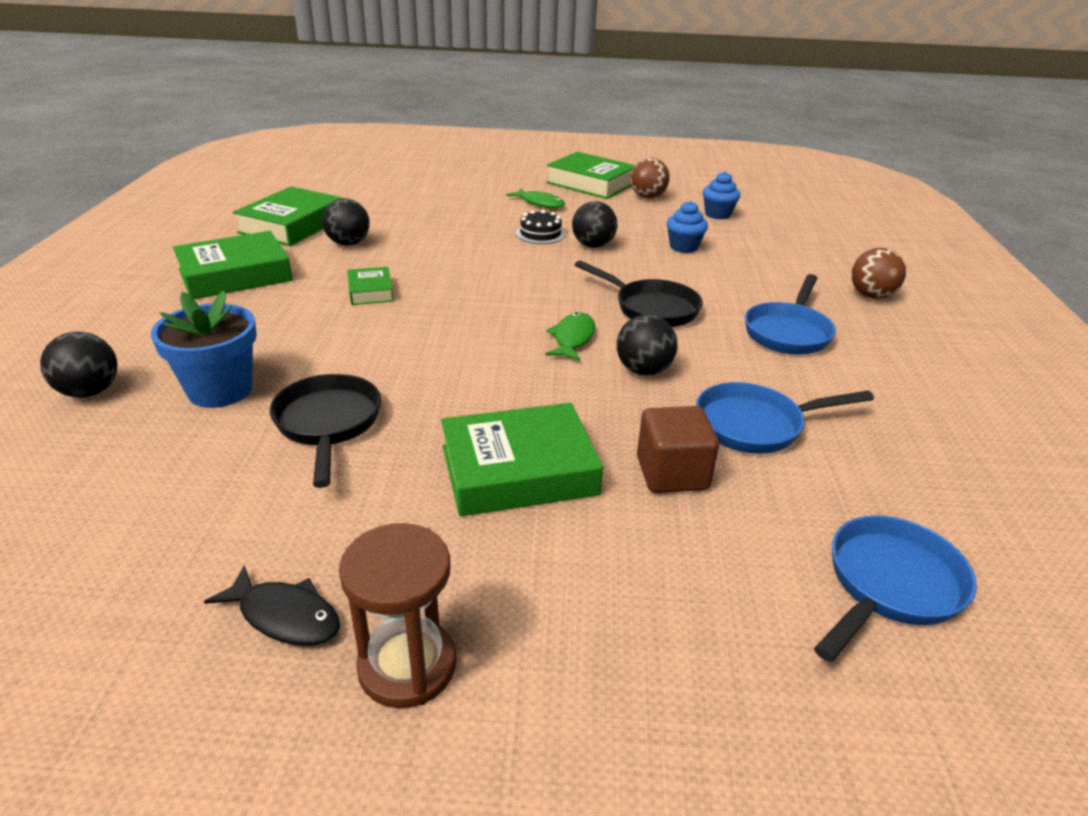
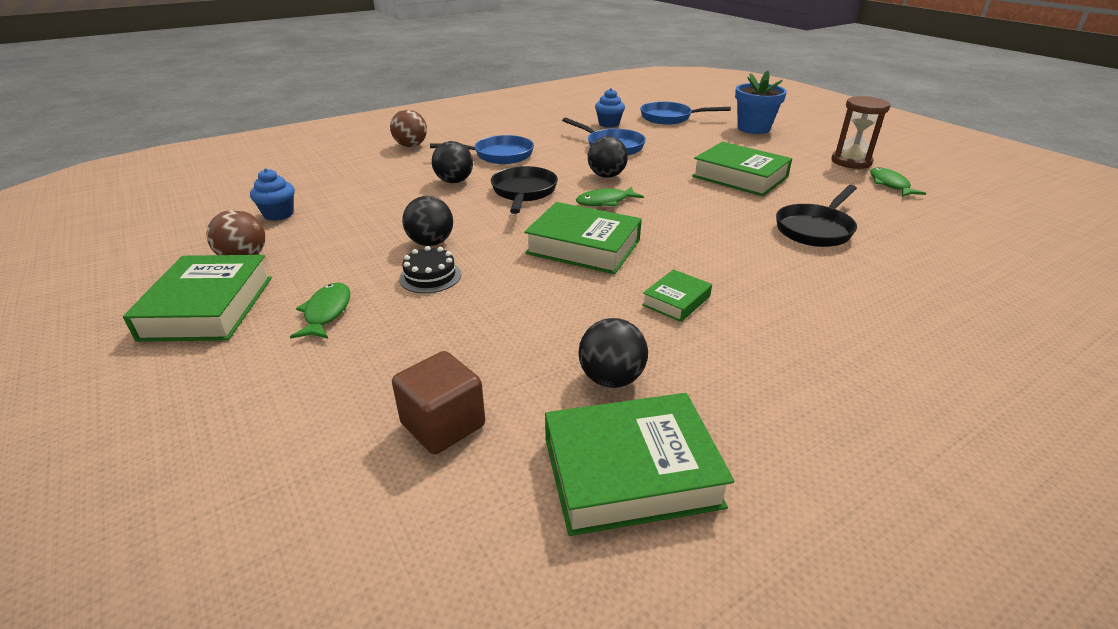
camera: 125 degrees left, 0 degrees up
(90, 392) = (992, 327): black ball -> black ball (454, 181)
(220, 390) = (876, 279): blue flower pot -> blue flower pot (753, 128)
(235, 275) = (791, 403): green book -> green book (583, 247)
(285, 616) = (890, 184): black fish -> green fish
(672, 473) = (678, 152): brown cube -> brown cube (443, 425)
(683, 247) = (387, 209): blue cupcake -> blue cupcake (609, 124)

